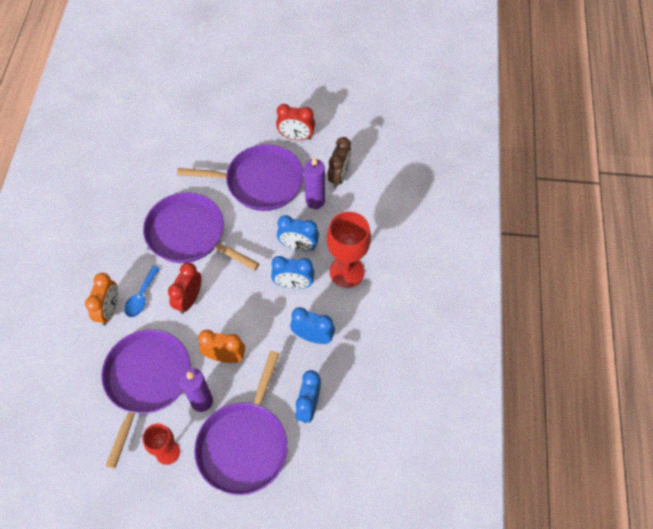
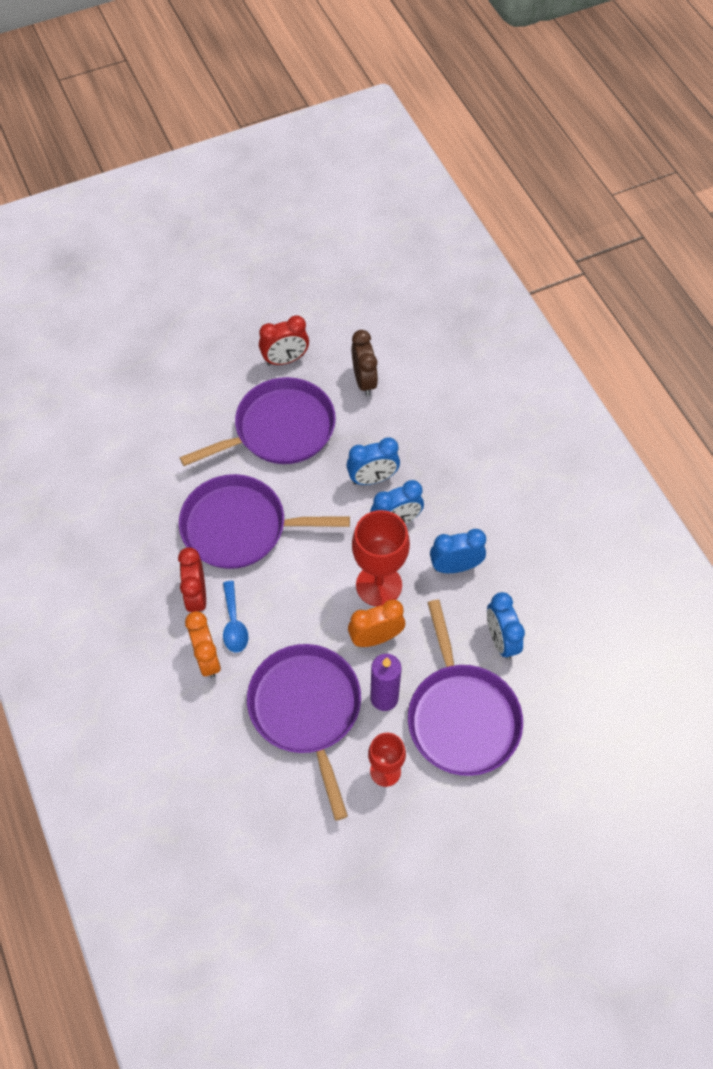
camera: 30 degrees left, 0 degrees up
(189, 300) = (291, 598): red clock -> red clock (196, 596)
(315, 201) = (356, 421): purple candle -> none
(346, 272) = (444, 479): red goblet -> red goblet (379, 585)

